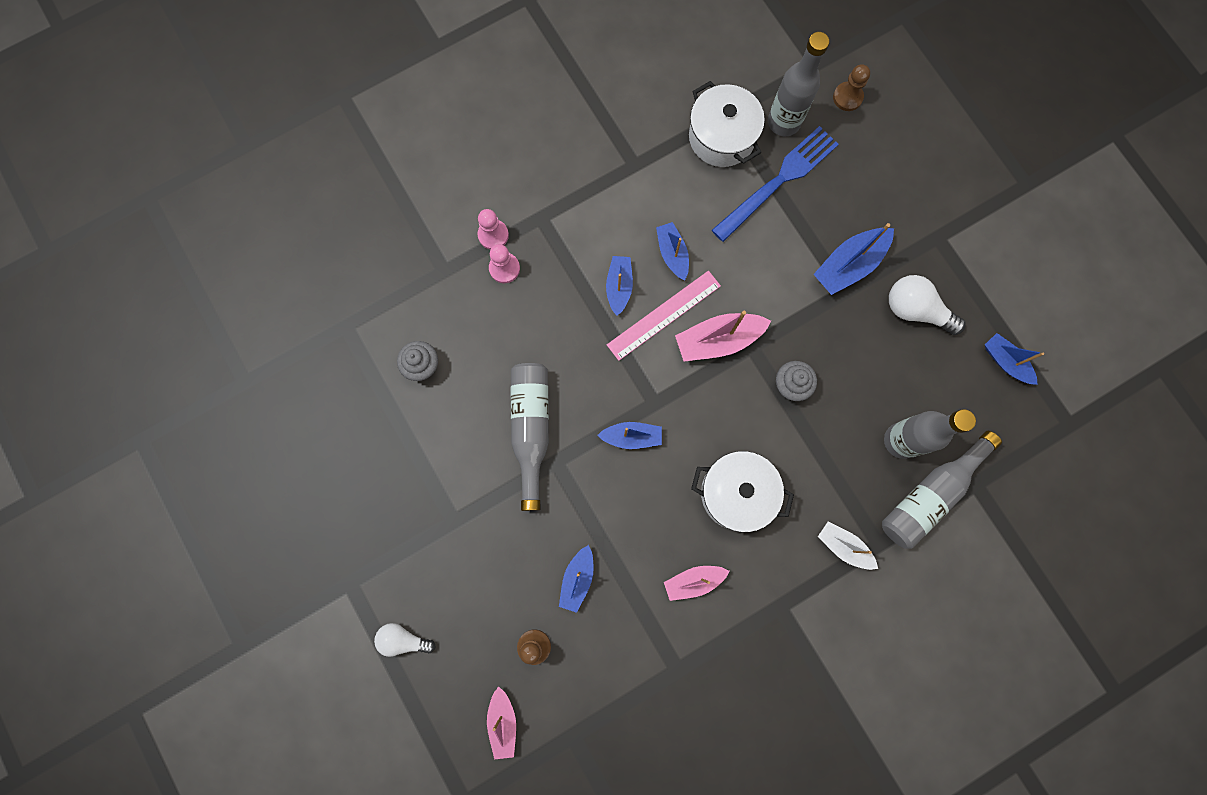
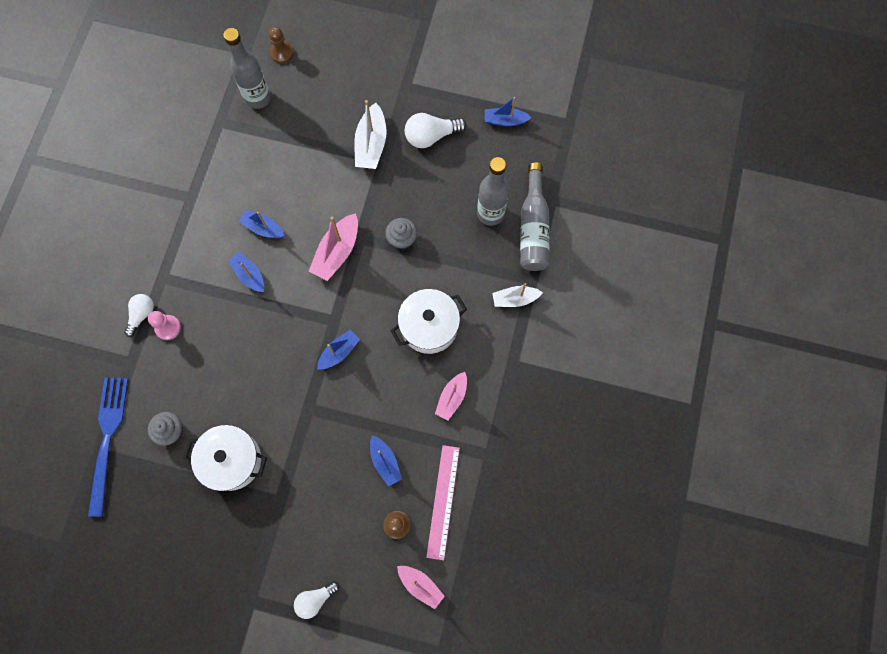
camera: 45 degrees left, 5 degrees down
(493, 235) = (142, 315): pink pawn -> white light bulb
(531, 429) = (275, 404): grey bottle -> none
(663, 315) = (291, 267): pink ruler -> pink ruler (443, 501)
(721, 137) = (229, 137): white pot -> white pot (232, 460)
(778, 181) = (286, 133): blue fork -> blue fork (108, 439)
(849, 265) = (371, 144): blue boat -> white boat

